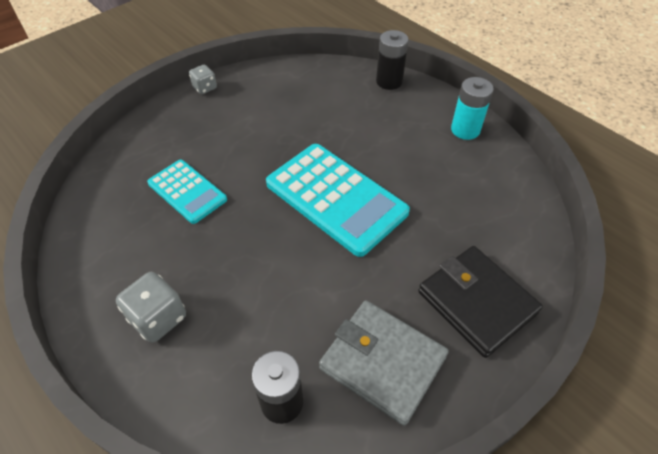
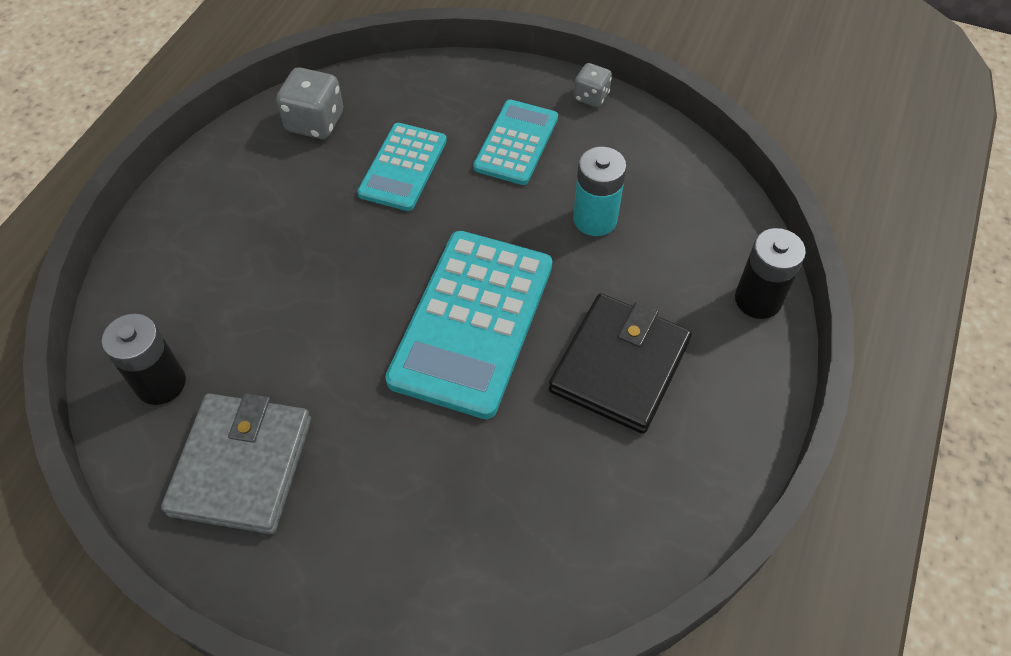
camera: 65 degrees right, 5 degrees up
(158, 318) = (221, 228): grey dice -> grey dice (315, 122)
(212, 131) = (516, 143): none -> turquoise calculator
(465, 130) = (712, 443): turquoise battery -> turquoise battery (595, 219)
(476, 302) = (372, 551): black wallet -> black wallet (619, 366)

